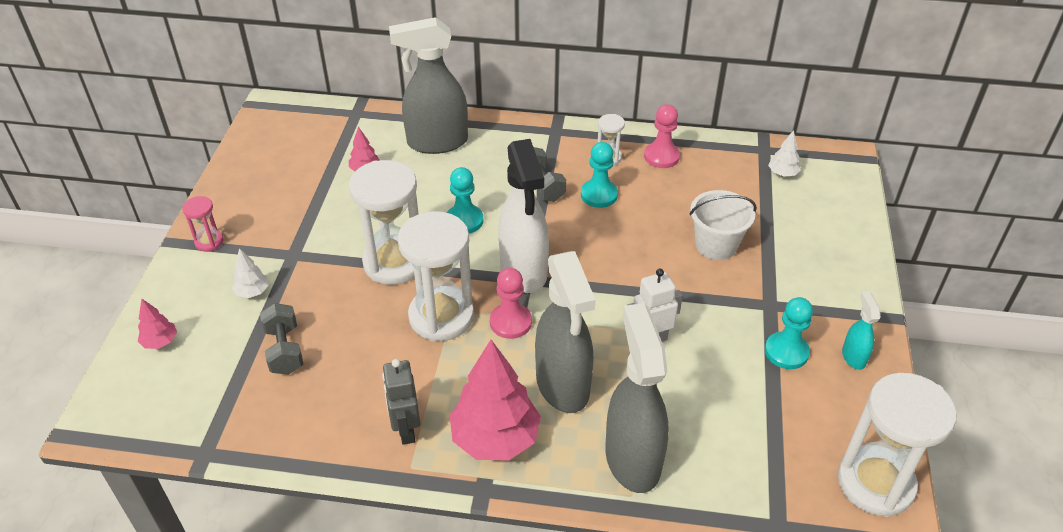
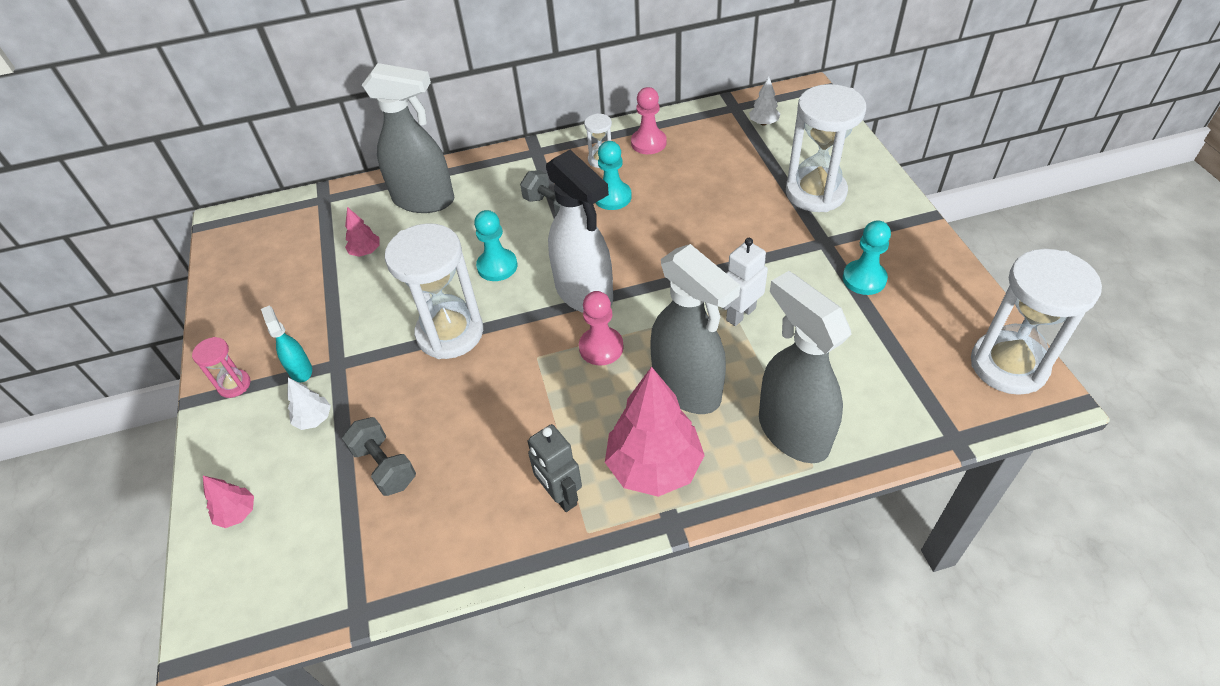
camera: 20 degrees left, 5 degrees up
(436, 142) = (425, 200): grey spray bottle -> grey spray bottle turned 135 degrees counterclockwise
(441, 316) = (529, 368): white hourglass -> white hourglass (815, 192)
(716, 245) = (745, 206): white bucket -> none
(853, 357) = (921, 261): turquoise spray bottle -> turquoise spray bottle (300, 370)

